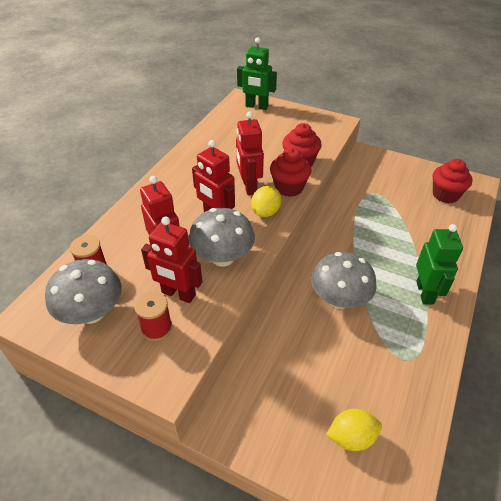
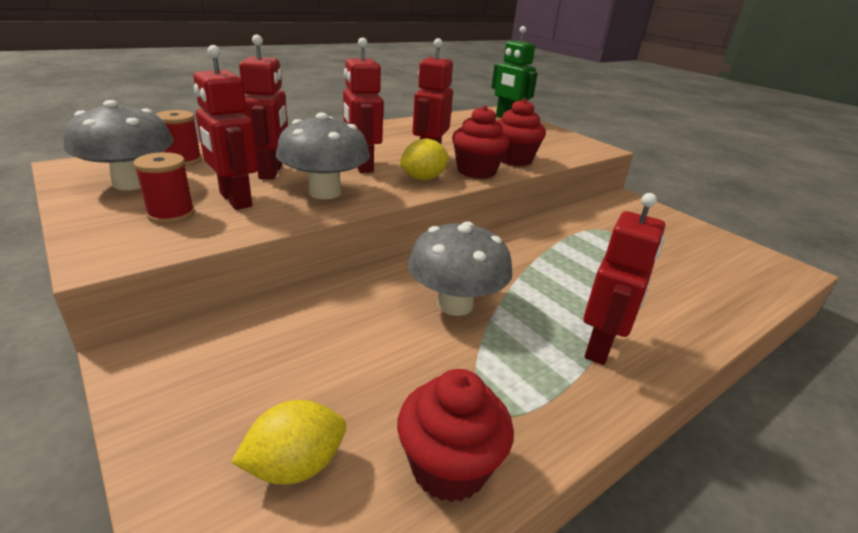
camera: 25 degrees right, 15 degrees down
(351, 437) = (295, 465): yellow lemon -> yellow lemon turned 45 degrees counterclockwise
(425, 292) = (600, 347): green robot -> red robot
(445, 195) = (723, 264): red cupcake -> red cupcake (449, 467)

